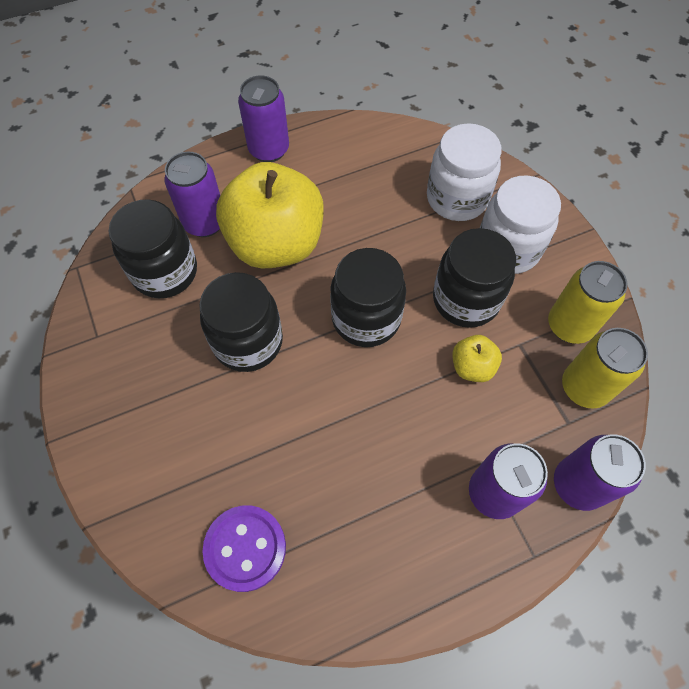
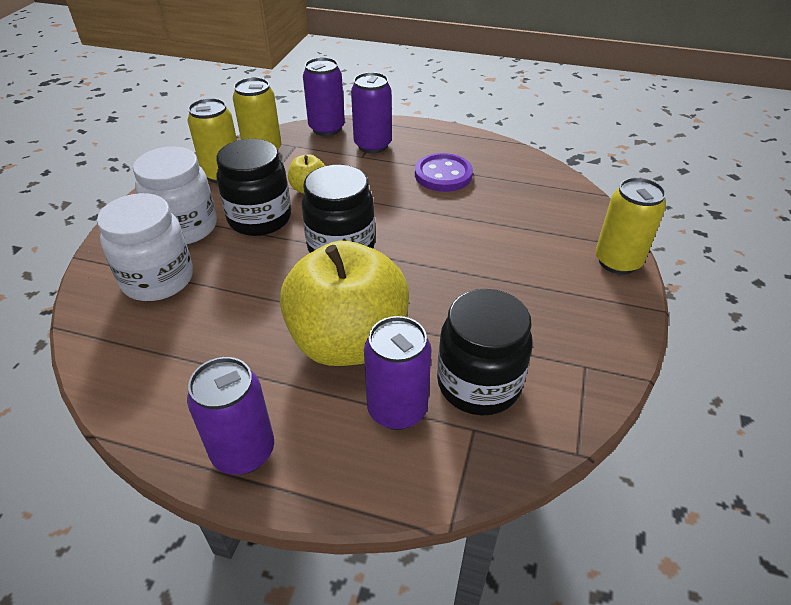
camera: 140 degrees left, 20 degrees down
(111, 481) = (617, 262): none -> yellow can
(245, 548) = (539, 192): purple button -> purple button (443, 175)
(248, 341) = (447, 284): black jar -> none

